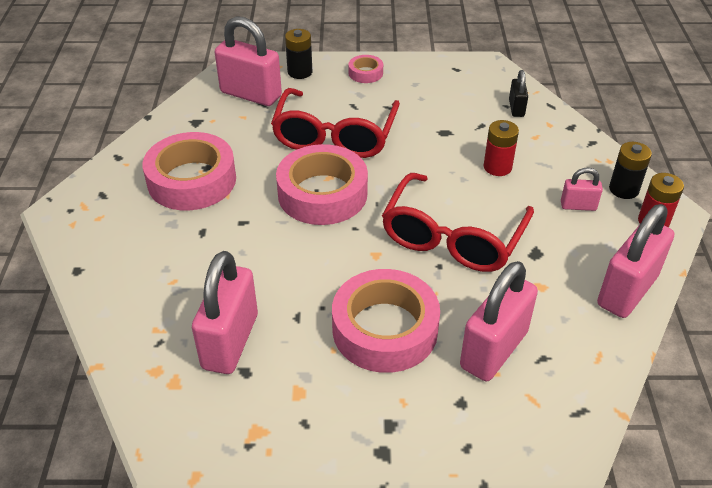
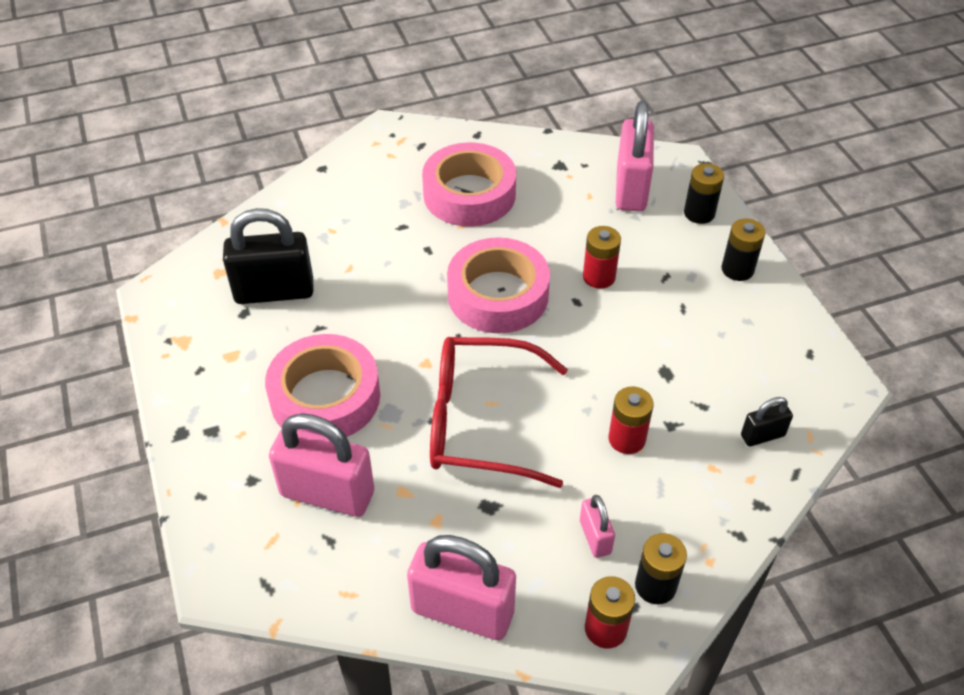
camera: 70 degrees right, 5 degrees up
(230, 341) = (274, 292): pink padlock -> black padlock
(334, 136) = (599, 277): red glasses -> red battery
(365, 73) = (737, 269): pink tape -> black battery

